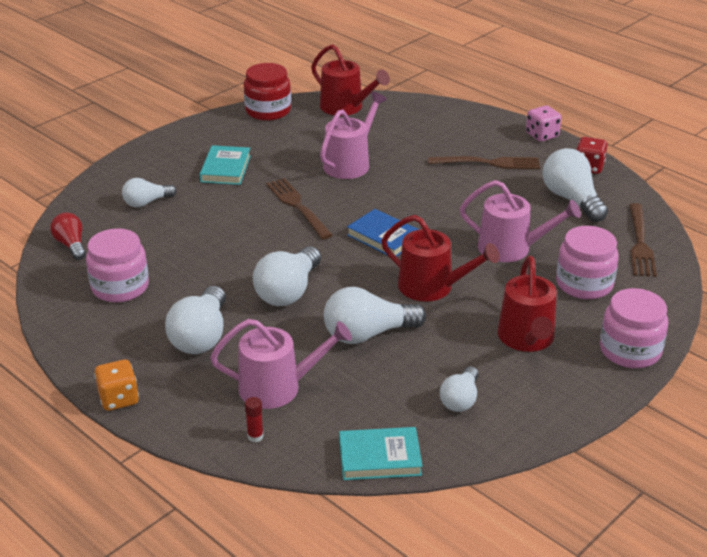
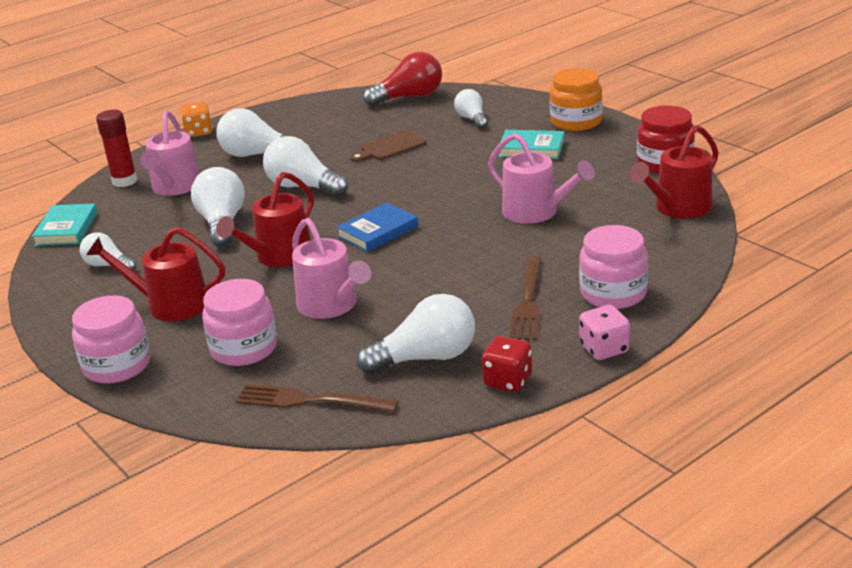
camera: 100 degrees right, 5 degrees down
(71, 245) = (409, 97): red light bulb -> red light bulb, size x1.64
(120, 287) = (340, 120): pink jar -> pink jar (613, 293)
(172, 148) = (576, 121): none -> orange jar
(203, 246) = (390, 147): none -> brown cutting board
(255, 436) = (124, 181): red glue stick -> red glue stick, size x2.00
(297, 207) = (449, 186): brown fork -> none
(510, 248) = (331, 305): pink watering can -> pink watering can turned 60 degrees counterclockwise

